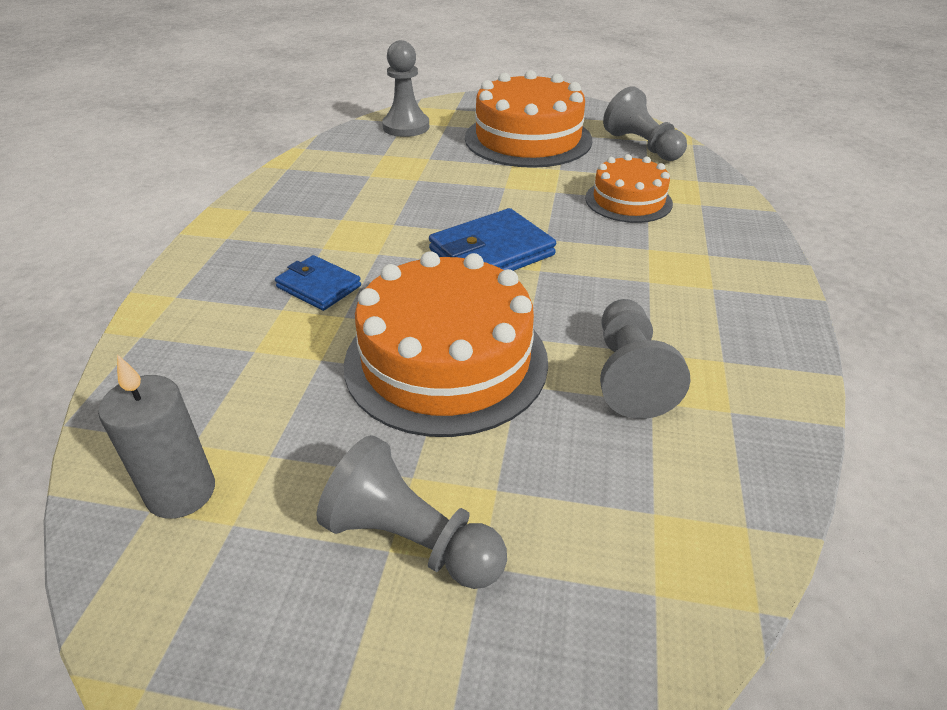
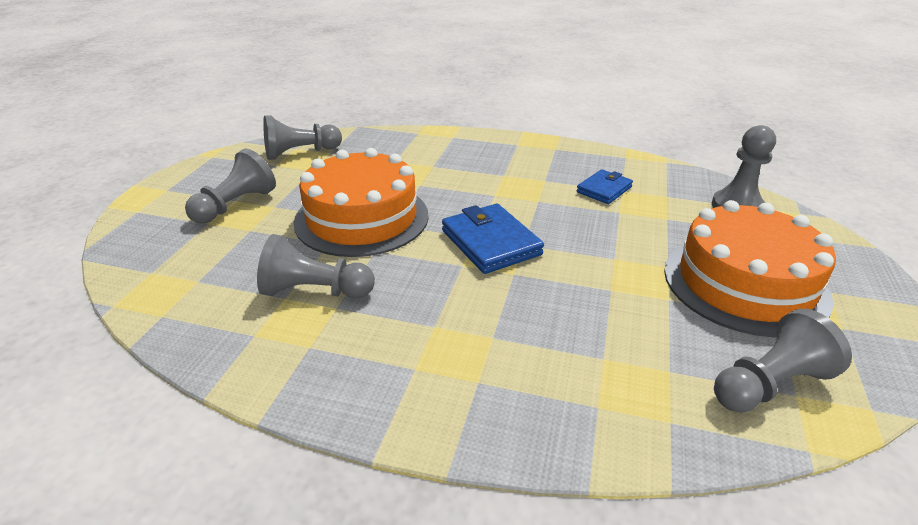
camera: 95 degrees right, 5 degrees down
(181, 492) = (300, 153): grey candle -> grey pawn
(318, 287) = (454, 175): blue wallet -> blue wallet (604, 189)
(628, 200) = (597, 340): orange cake -> none

